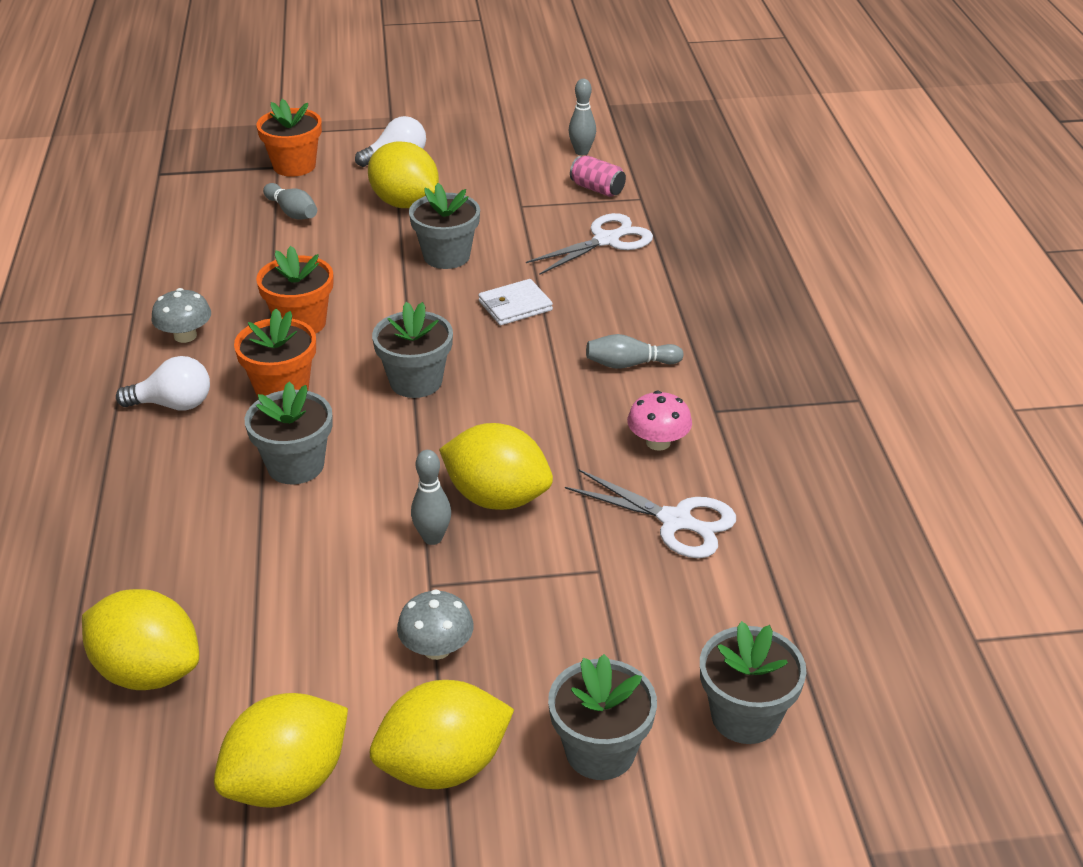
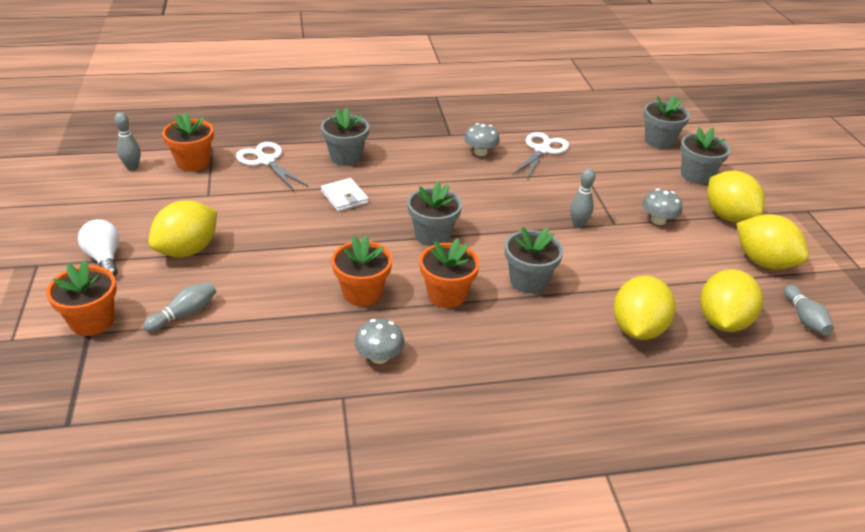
camera: 95 degrees left, 0 degrees up
(173, 404) = (471, 349): white light bulb -> none
(446, 256) = (275, 227): grey flower pot -> grey flower pot (346, 157)
(497, 498) = (539, 203): yellow lemon -> yellow lemon (637, 329)
(597, 189) = (193, 162): pink can -> orange flower pot
(630, 364) = (409, 158): grey bowling pin -> grey bowling pin (804, 318)
(658, 442) = (480, 152): pink mushroom -> grey mushroom

